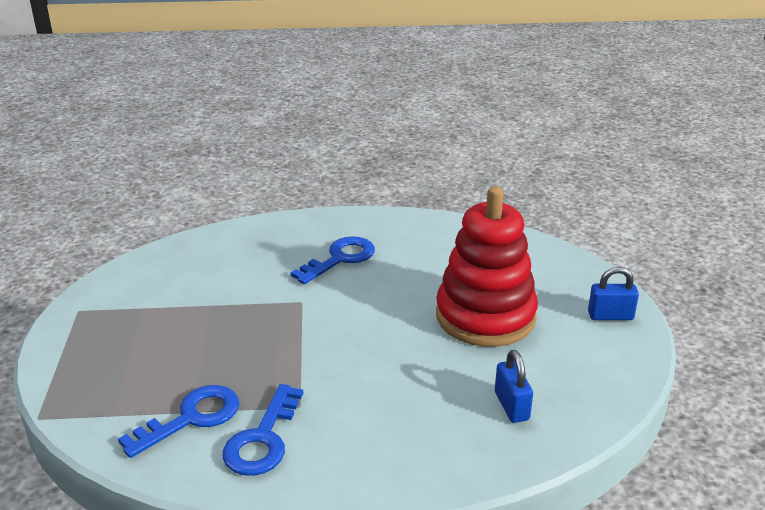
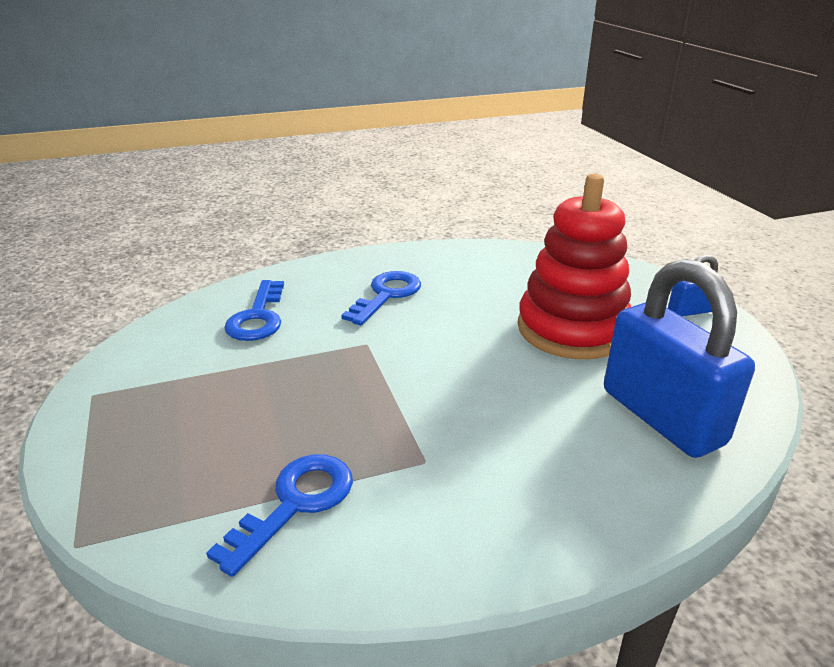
camera: 15 degrees left, 0 degrees up
(262, 439) = (401, 513): blue key -> blue key (258, 317)
(511, 406) = (661, 417): blue padlock -> blue padlock, size x2.19

